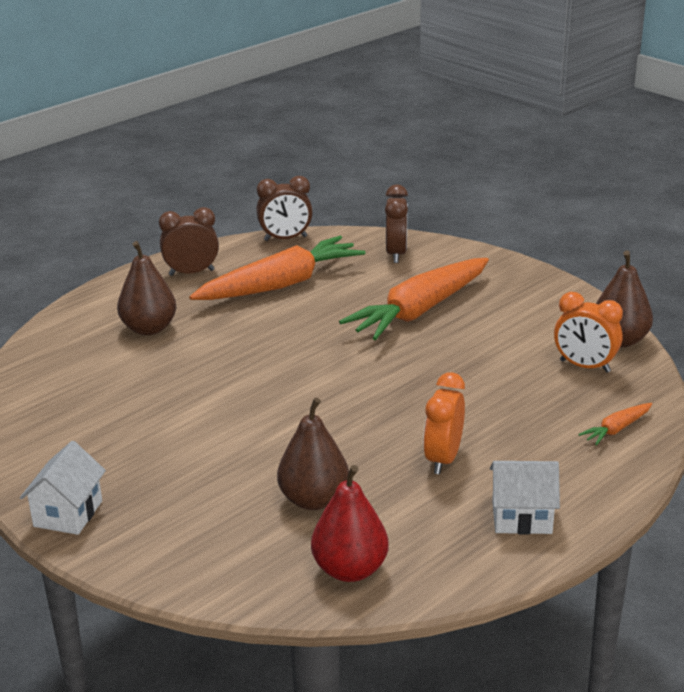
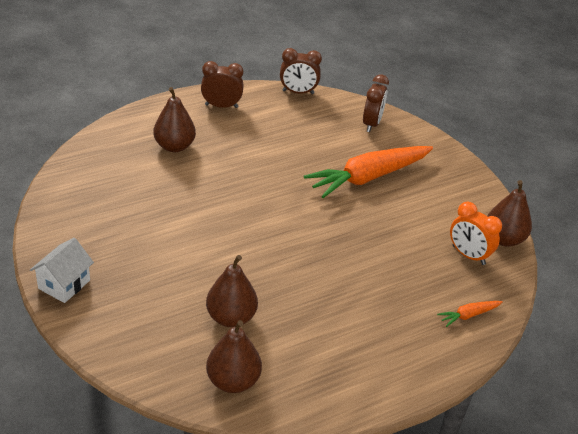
camera: 10 degrees right, 10 degrees up
(280, 285) = (279, 131): orange carrot -> none
(350, 570) = (233, 381): red pear -> brown pear
(443, 459) = (334, 307): orange clock -> none
(521, 517) = (369, 371): white house -> none

